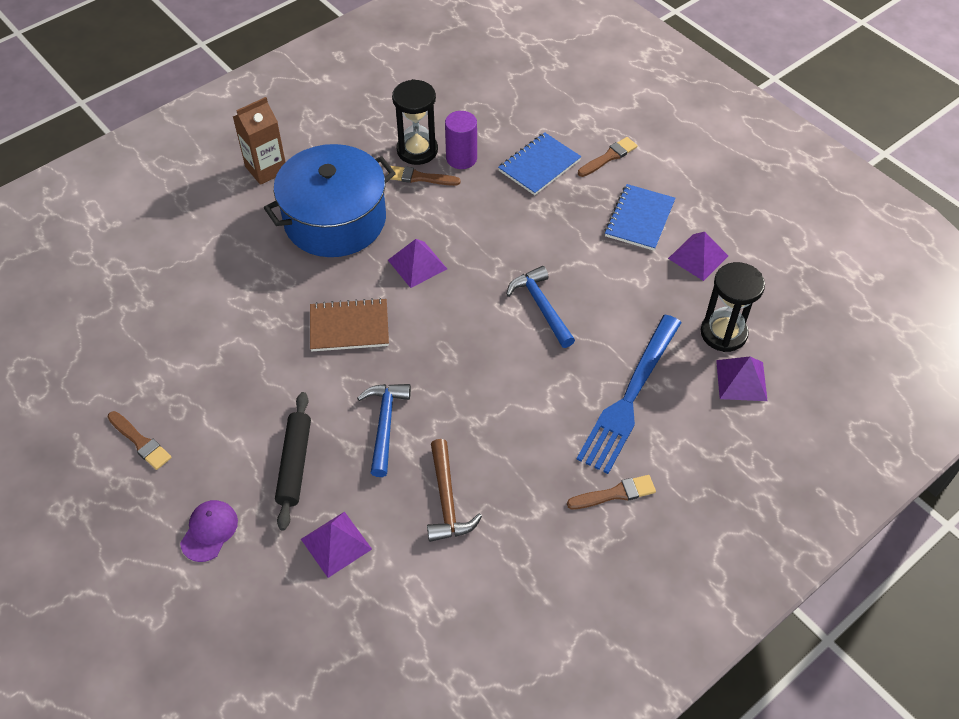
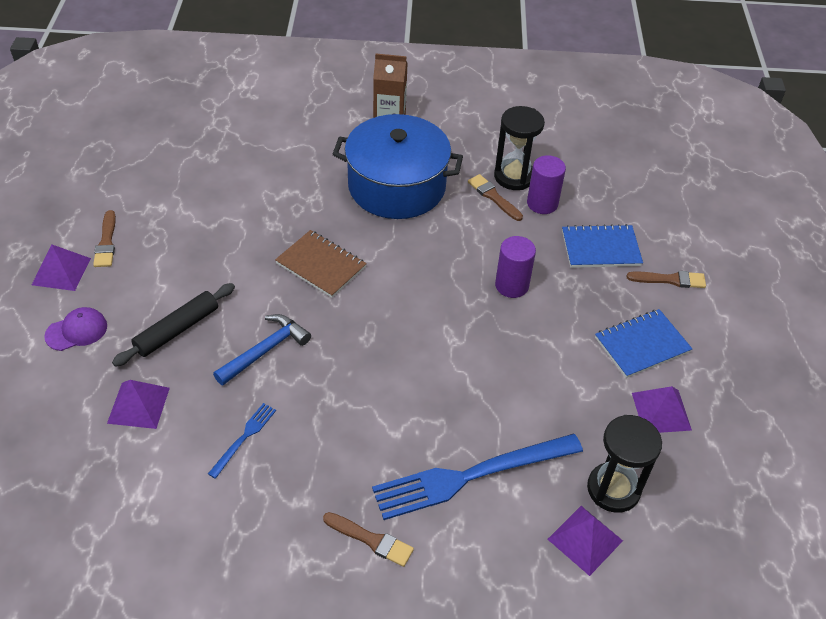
camera: 40 degrees right, 5 degrees down
(417, 264) = (420, 256): purple pyramid -> purple pyramid (61, 271)
(447, 500) = (244, 438): brown hammer -> blue fork
(508, 238) = (511, 285): none -> purple cylinder
(541, 307) = (479, 353): blue hammer -> none

